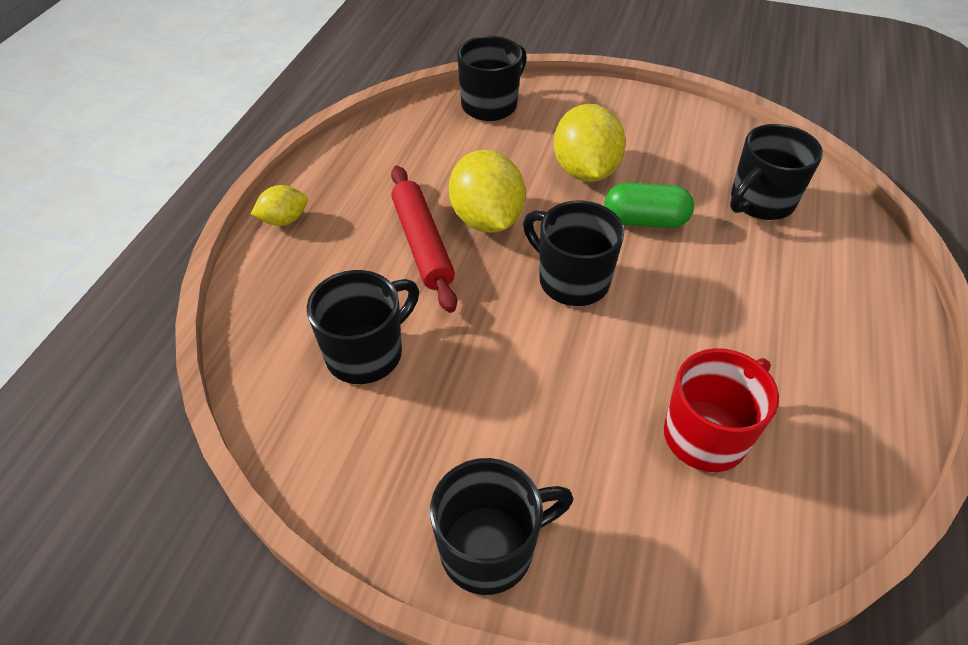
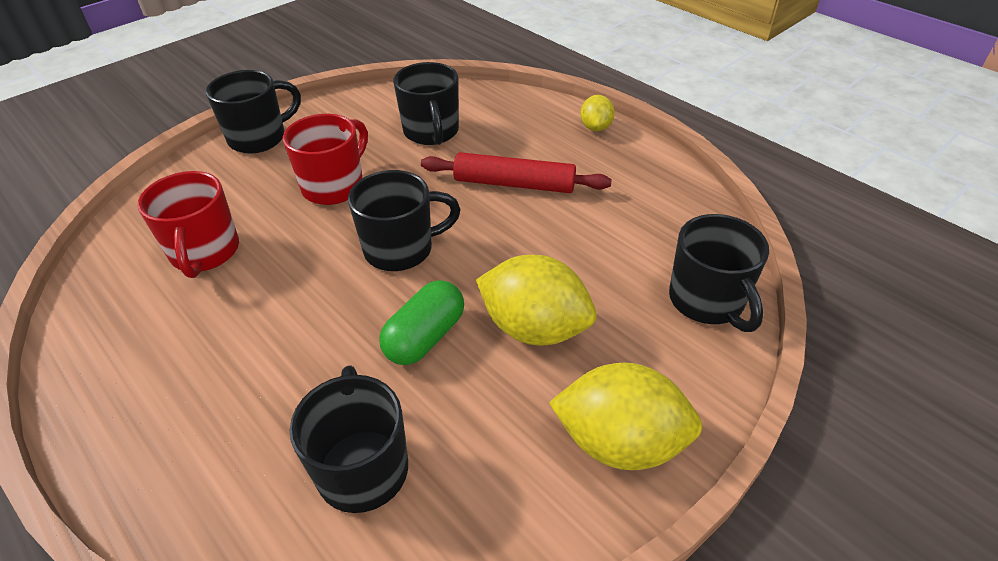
camera: 120 degrees right, 5 degrees down
(486, 219) = (515, 228): yellow lemon -> yellow lemon (620, 442)
(490, 548) = (259, 138): black mug -> black mug turned 135 degrees counterclockwise
(525, 387) = (334, 186): none -> red mug

